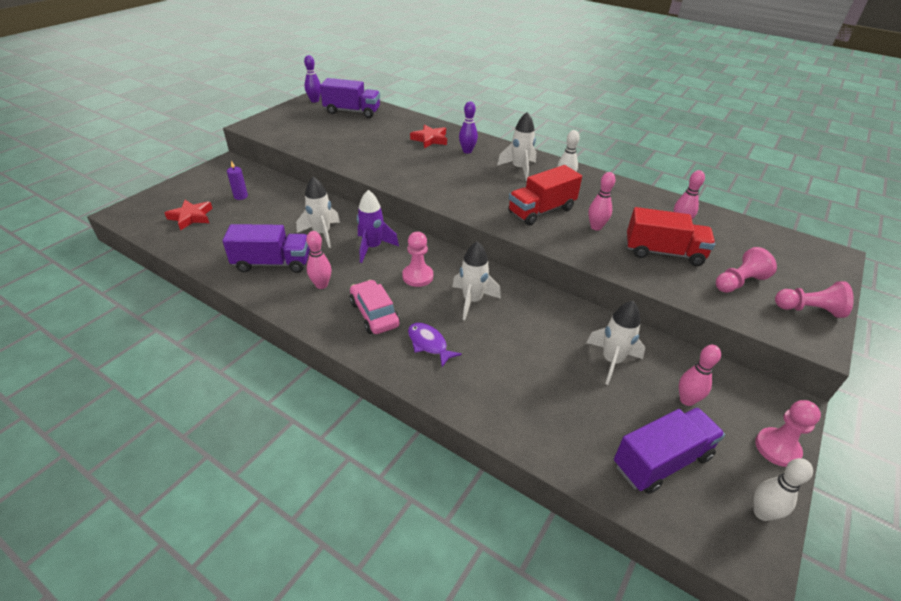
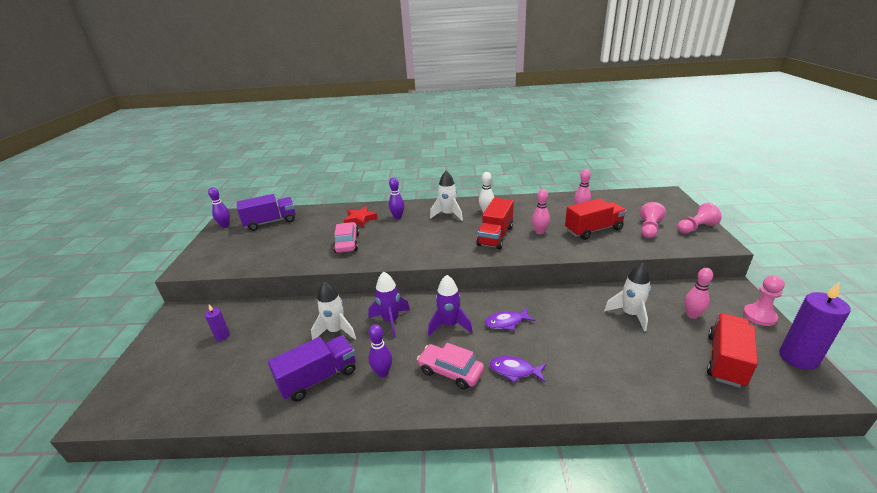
camera: 30 degrees left, 10 degrees down
(191, 217) = (188, 379): red star -> none
(321, 285) = (382, 373): pink bowling pin -> purple bowling pin
(393, 157) = (347, 243): none -> pink car
(417, 276) = (449, 325): pink pawn -> purple rocket
(472, 301) = (506, 322): white rocket -> purple fish
(661, 461) = (725, 360): purple truck -> red truck
(762, 513) = (798, 358): white bowling pin -> purple candle

